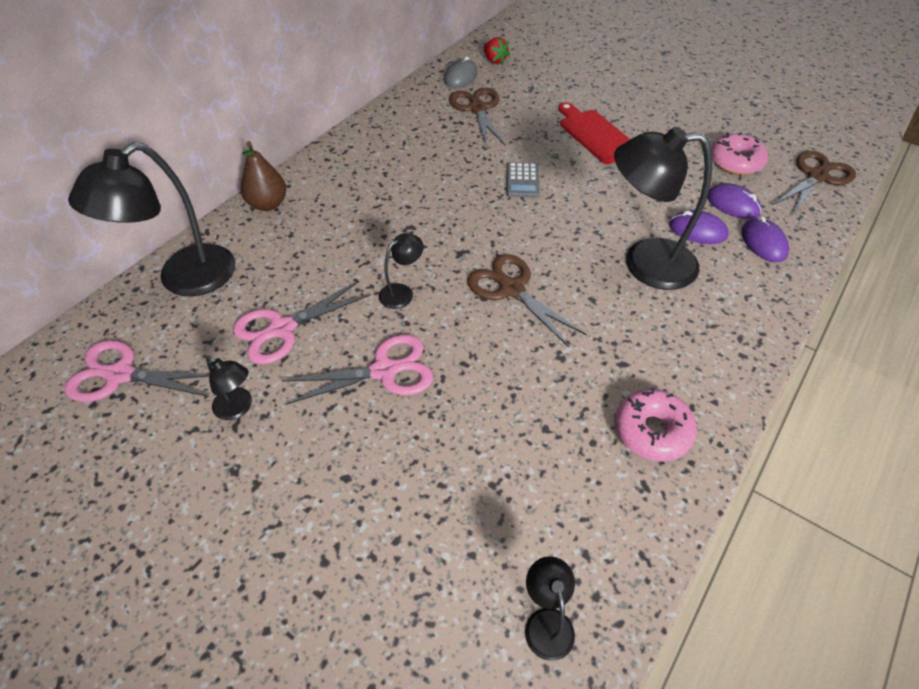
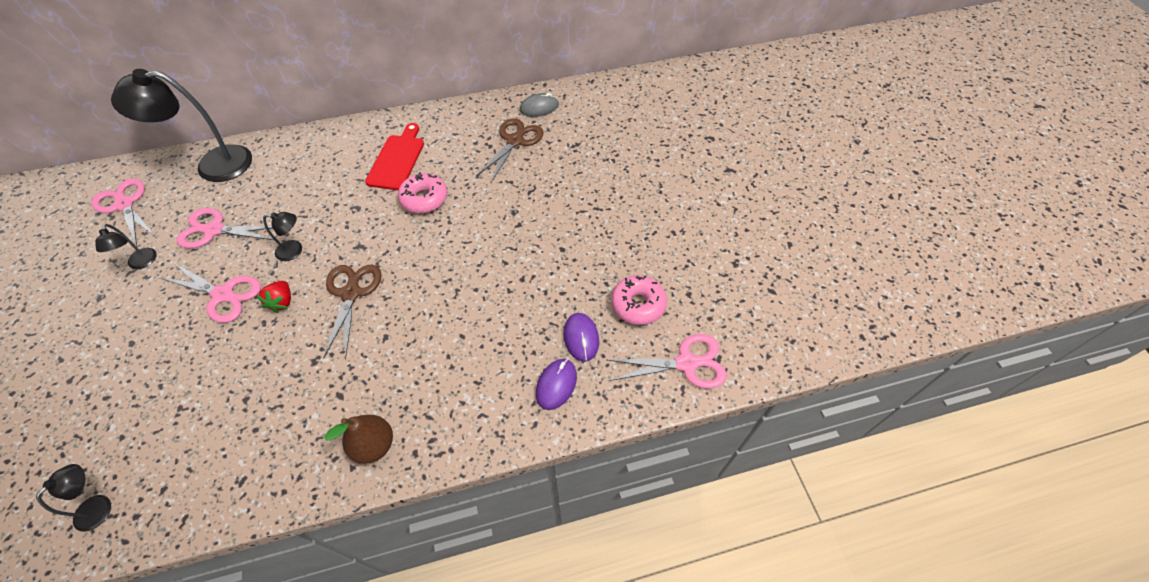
camera: 40 degrees right, 5 degrees up
(268, 204) = (307, 140): brown pear -> brown pear (374, 445)
(495, 60) = (582, 106): red strawberry -> red strawberry (282, 302)
(522, 180) = (465, 218): grey calculator -> none
(595, 135) = (565, 212): red cutting board -> red cutting board (397, 160)
(644, 263) = (452, 337): black lamp -> none
(652, 431) = (292, 452): pink donut -> pink donut (424, 199)
(697, 230) = (524, 339): purple mouse -> none
(816, 177) = (686, 363): brown scissors -> pink scissors

